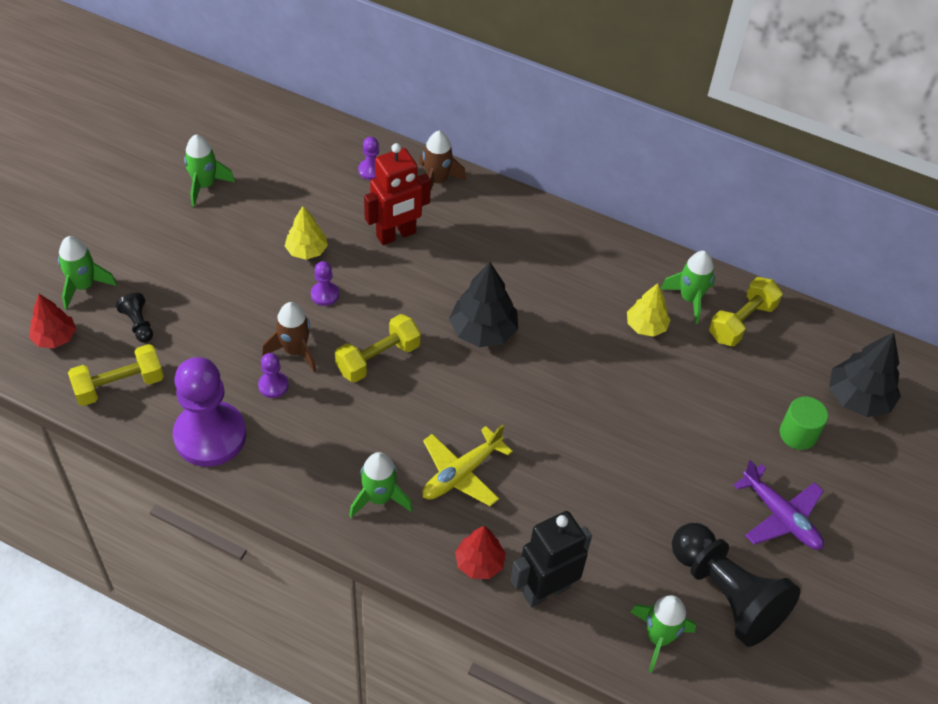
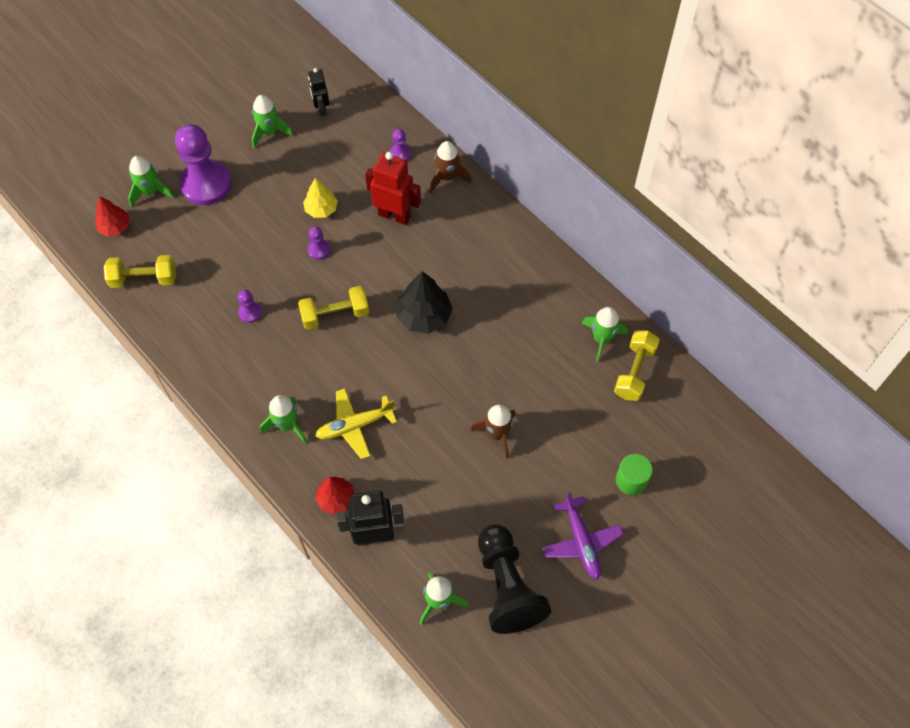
camera: 25 degrees right, 10 degrees up
(138, 324) = (176, 234): black pawn -> none
(210, 436) = (190, 337): purple pawn -> purple pawn (206, 184)
(256, 146) = (321, 109): none -> black robot
(295, 350) = (277, 289): brown rocket -> brown rocket (497, 434)
(396, 235) = (394, 215): red robot -> red robot turned 150 degrees counterclockwise
(646, 326) = (554, 351): yellow tree -> none
(741, 322) = (634, 371): yellow dumbbell -> yellow dumbbell turned 45 degrees counterclockwise
(858, 398) = (697, 467): black tree -> none

